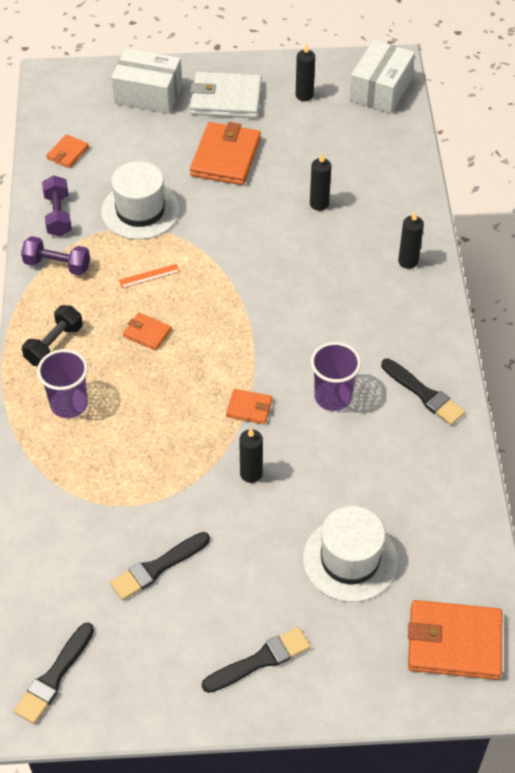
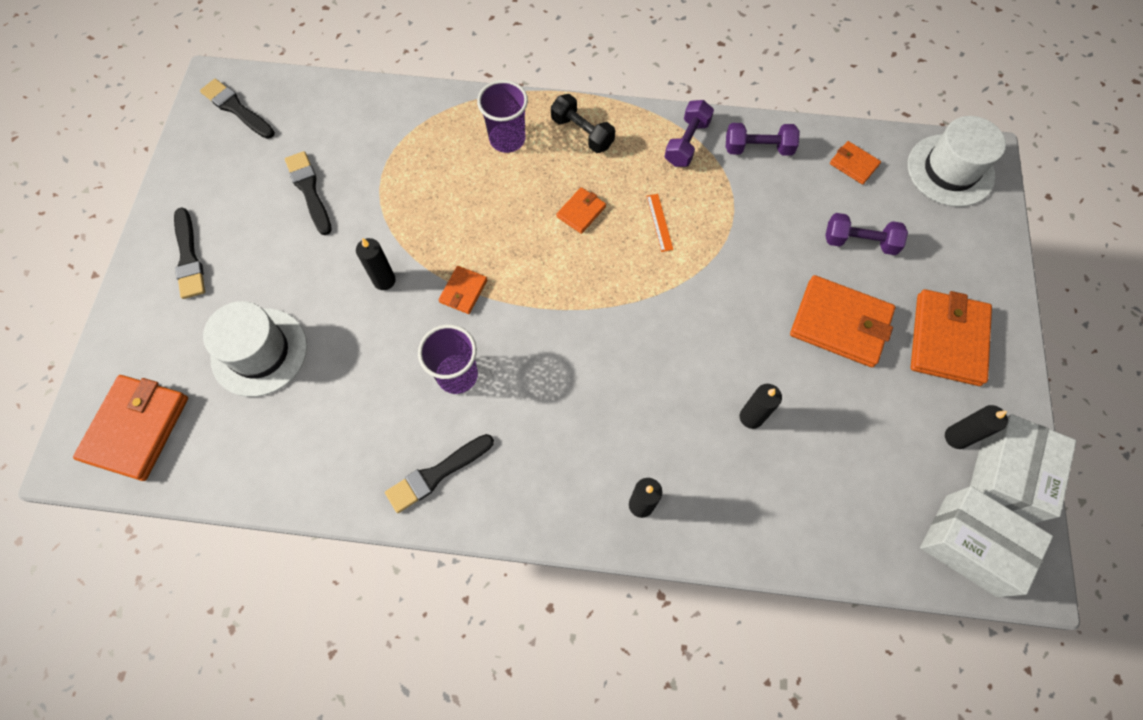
camera: 100 degrees right, 15 degrees up
(140, 211) = (757, 224): white hat -> white hat (950, 170)
(147, 148) = (859, 242): none -> purple dumbbell
(148, 94) = (955, 254): white box -> white box (1006, 474)
(226, 99) = (947, 339): white wallet -> orange wallet

